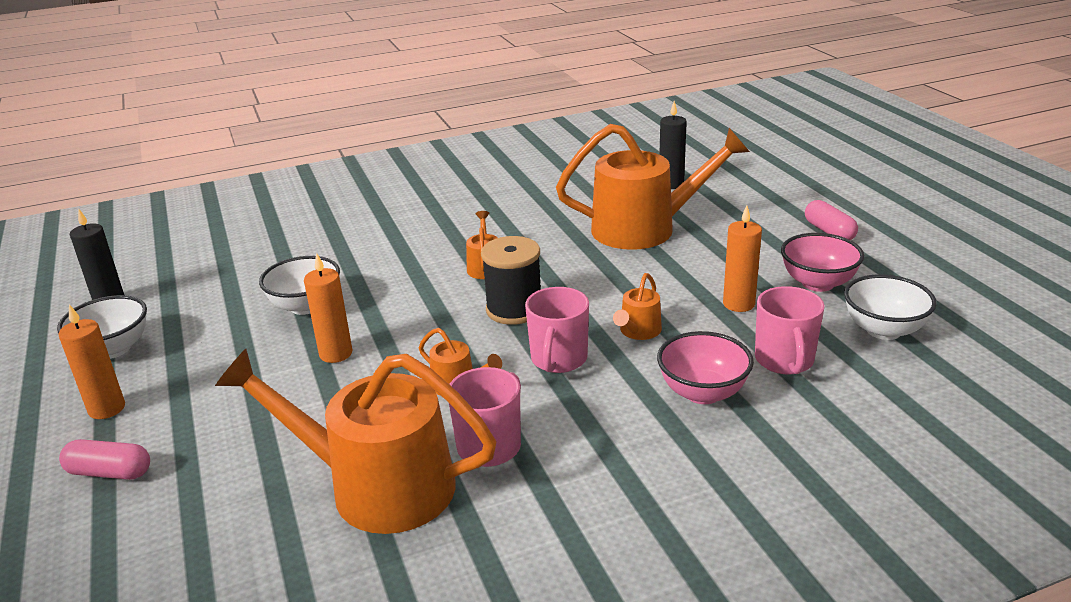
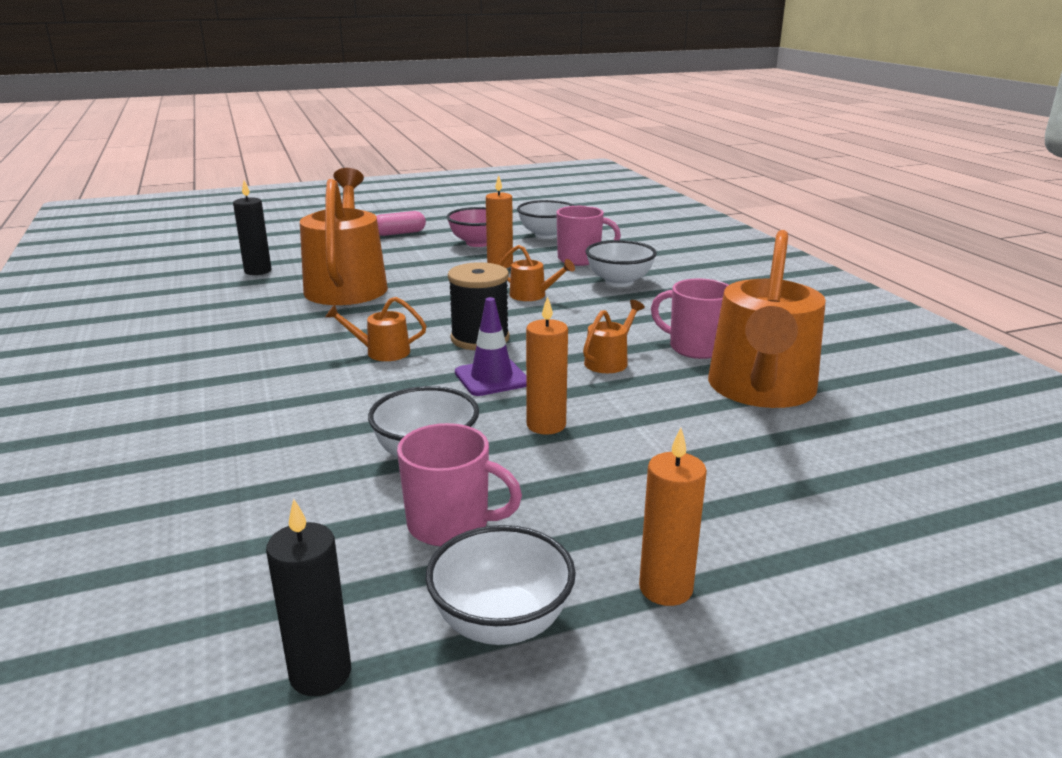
camera: 90 degrees left, 5 degrees down
(110, 472) = (795, 552): pink capsule -> none
(428, 322) = (492, 378): none -> purple traffic cone
(558, 359) = (571, 323): pink mug -> pink mug (451, 525)
(702, 392) = (619, 282): pink bowl -> white bowl

